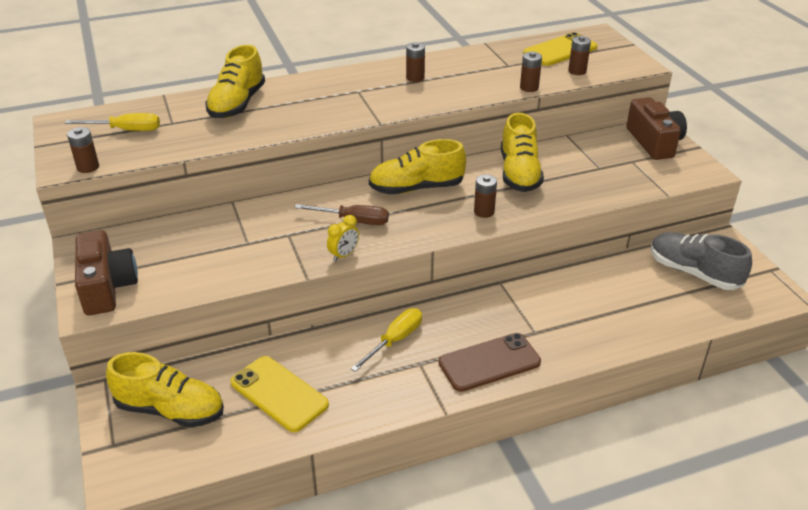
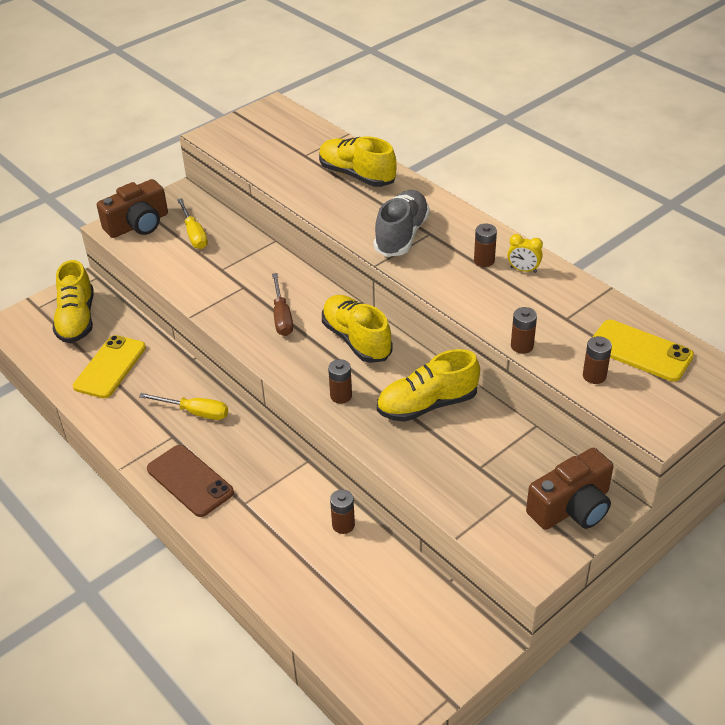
camera: 70 degrees right, 5 degrees up
(88, 167) = (217, 144): brown battery -> brown battery (343, 525)
(126, 130) = (279, 139): yellow screwdriver -> yellow screwdriver (194, 234)
(237, 104) = (357, 175): yellow shoe -> yellow shoe turned 45 degrees clockwise
(344, 255) = (229, 327): yellow clock -> yellow clock (523, 270)
(693, 273) = (403, 619): grey shoe -> grey shoe (401, 235)

